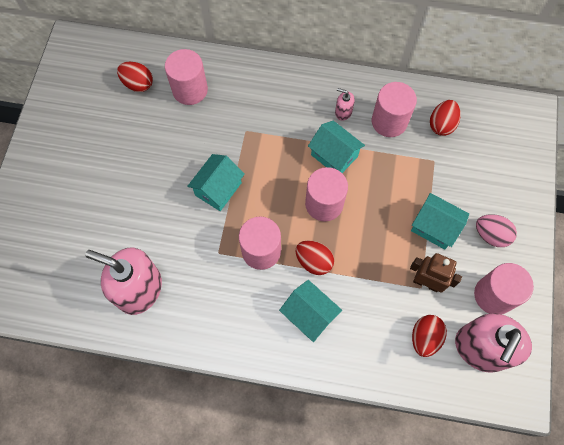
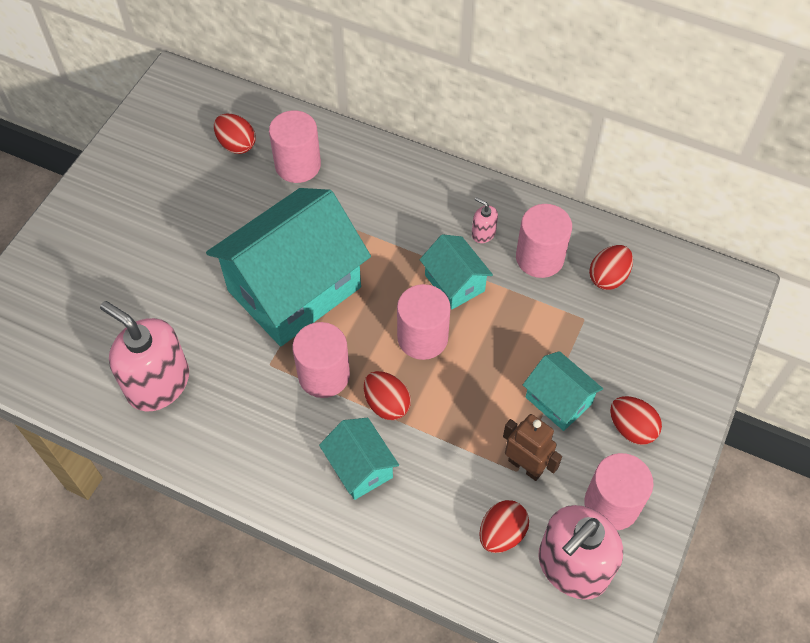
camera: 15 degrees right, 10 degrees down
(218, 189) = (294, 289): turquoise house -> turquoise house, size x2.12
(491, 235) = (631, 428): pink egg -> red egg

